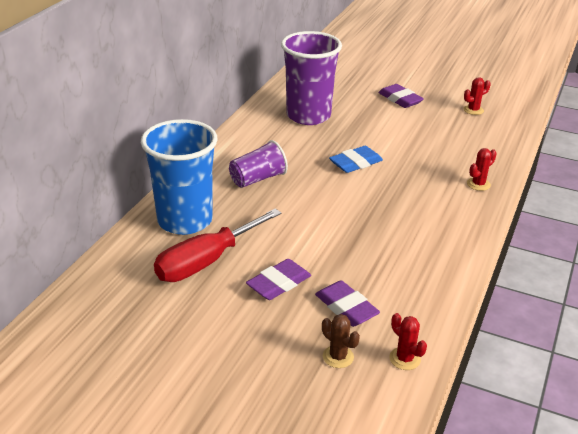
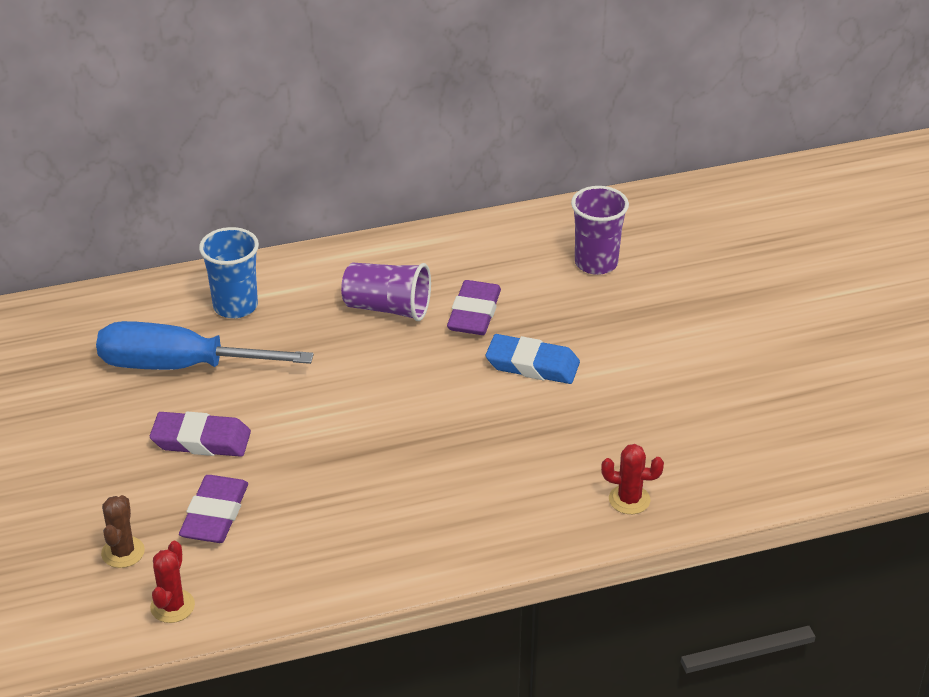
camera: 50 degrees right, 5 degrees up
(185, 220) = (235, 306): blue cup -> blue cup, size x0.56
(206, 262) = (179, 366): red screwdriver -> blue screwdriver
(308, 116) = (596, 263): purple cup -> purple cup, size x0.56
(400, 99) = (767, 316): purple eraser -> purple eraser (474, 313)
(473, 110) = (844, 399): red cactus -> none

